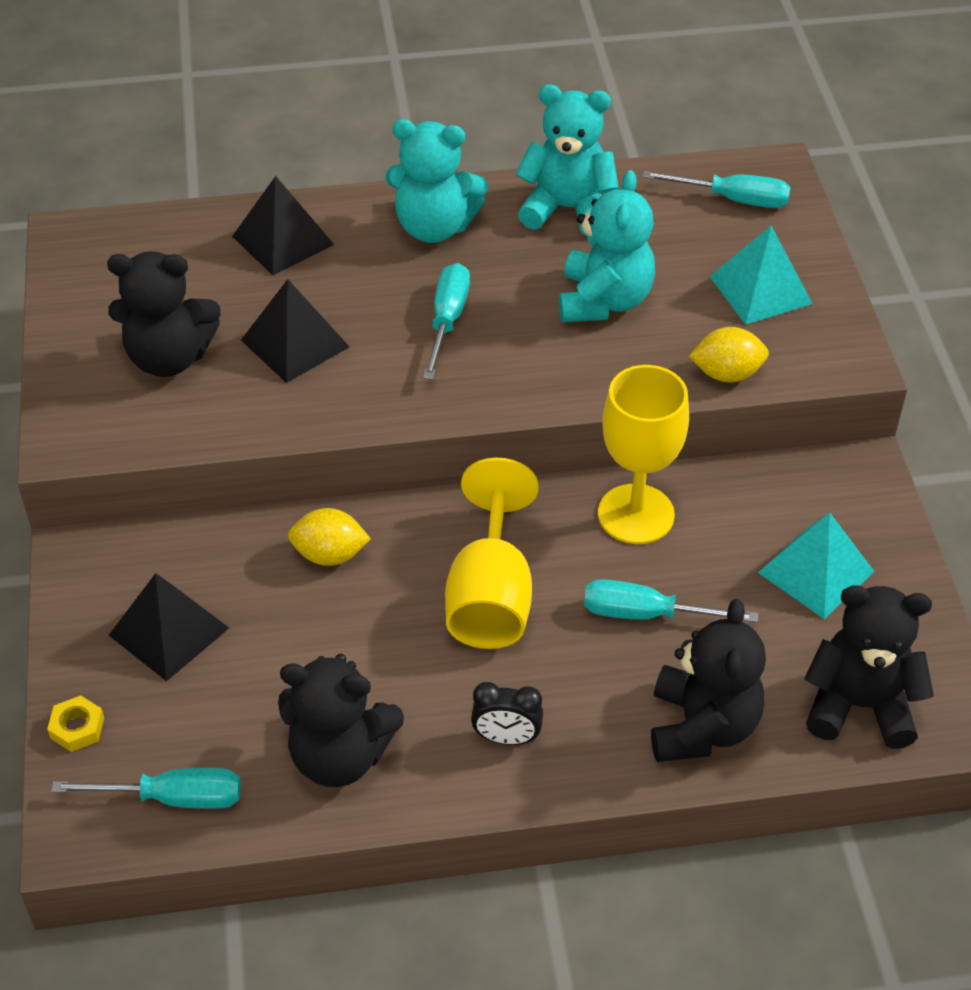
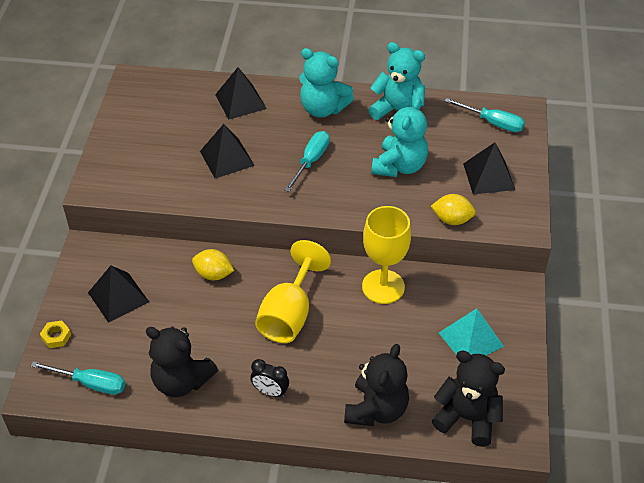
camera: 15 degrees right, 0 degrees up
(169, 358) = (160, 153): black teddy bear -> none
(646, 614) = (369, 342): turquoise screwdriver -> none
(760, 290) = (489, 176): turquoise pyramid -> black pyramid

